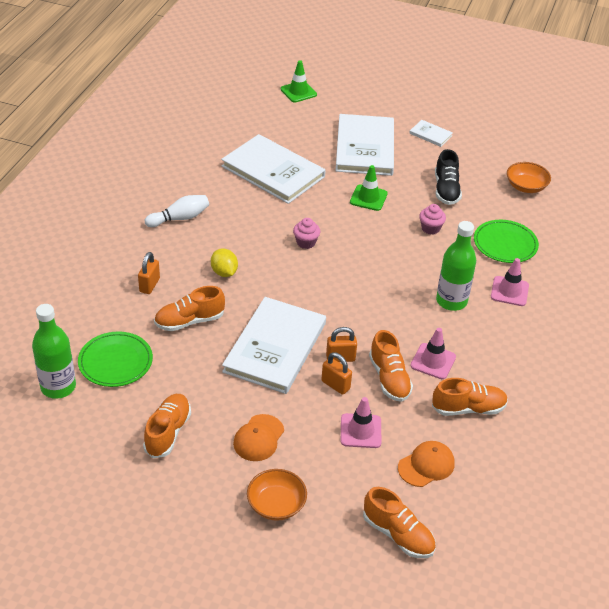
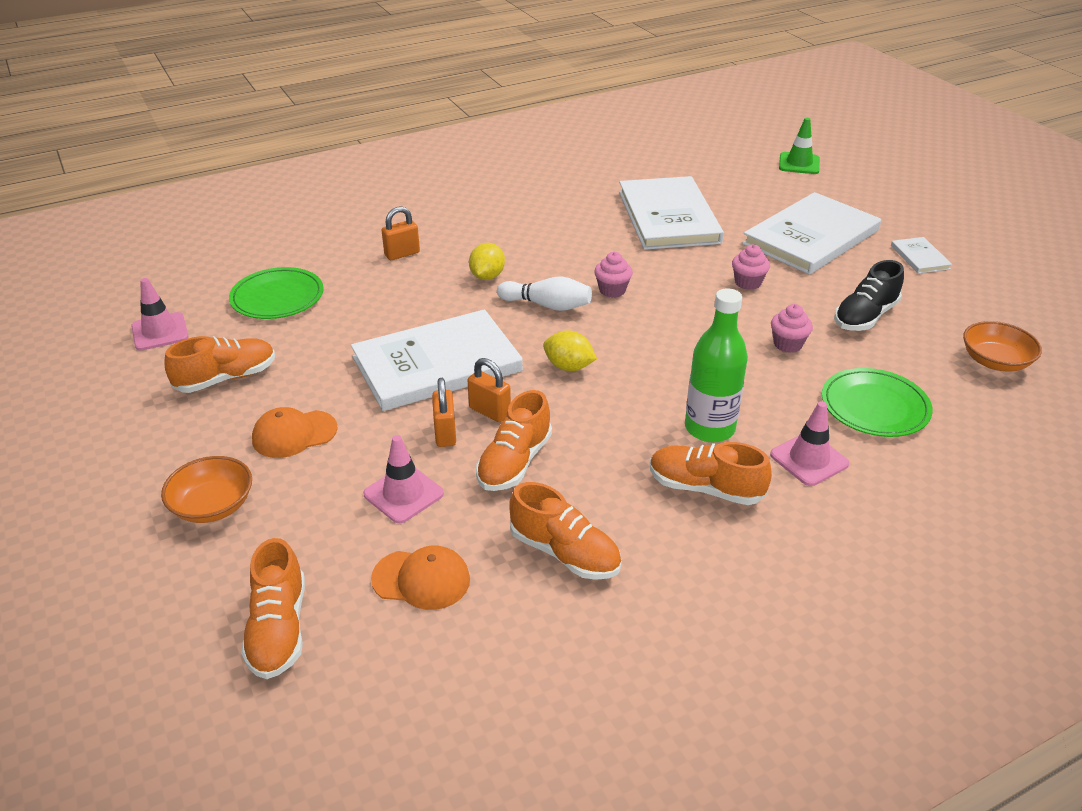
camera: 45 degrees right, 5 degrees down
(58, 387) = (204, 291): green bottle -> none
(179, 218) = (513, 215): white bowling pin -> white bowling pin (547, 305)
(189, 321) = (391, 299): orange shoe -> orange shoe (705, 488)
(345, 306) = (568, 367): none -> yellow lemon
(368, 198) = (748, 283): green traffic cone -> pink cupcake
(433, 361) = (593, 476): pink traffic cone -> pink traffic cone (160, 332)

